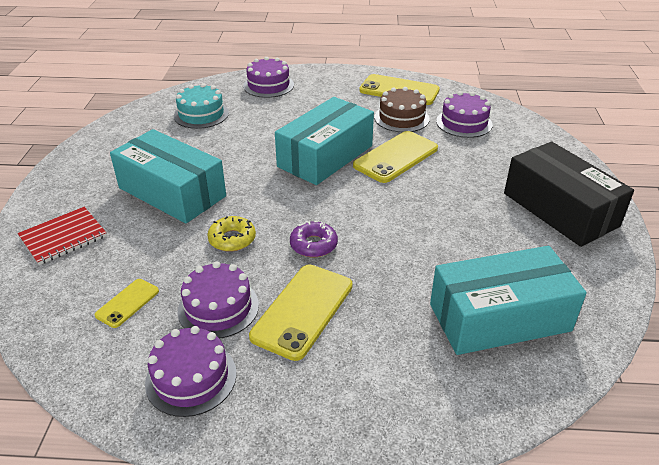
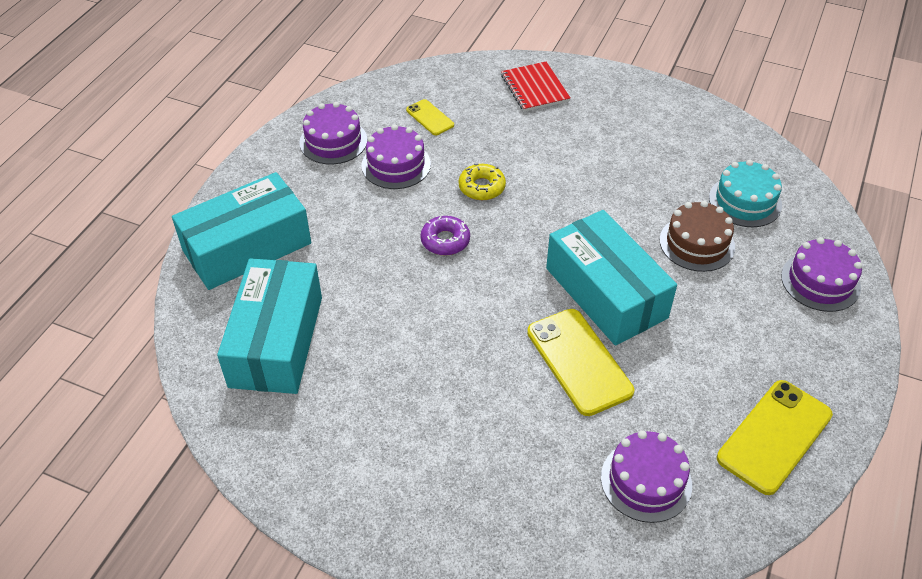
camera: 110 degrees right, 10 degrees up
(172, 192) = (578, 158): turquoise box -> turquoise box (247, 247)
(303, 310) = (363, 212): yellow phone -> none
(401, 118) = (682, 406): brown cake -> brown cake (697, 243)
(559, 209) = (397, 486): black box -> none

